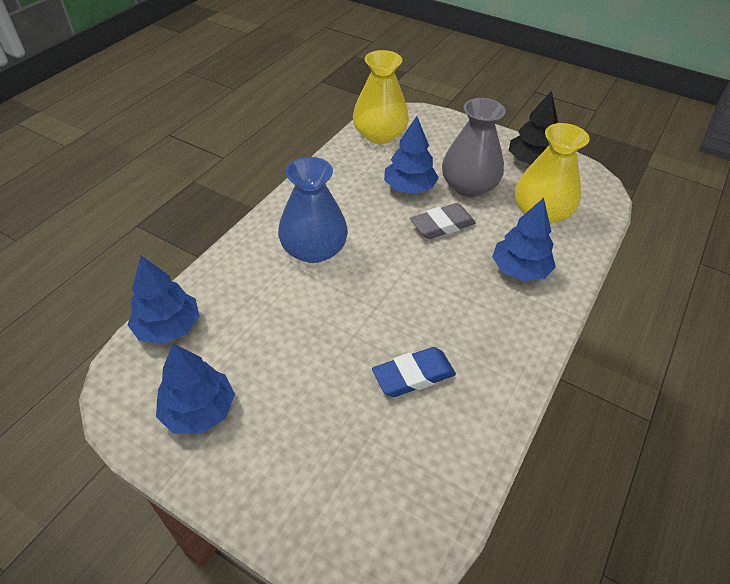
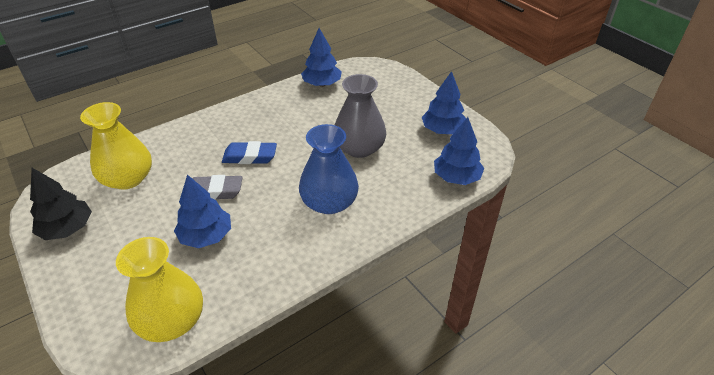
camera: 155 degrees left, 5 degrees down
(413, 375) = (315, 114): blue eraser -> blue eraser (250, 157)
(469, 186) = (153, 220): grey vase -> grey vase (359, 148)
(519, 269) = (196, 145): blue tree -> blue tree (322, 84)

